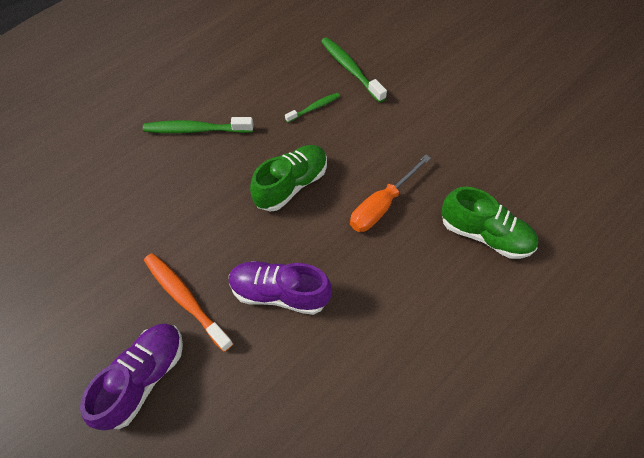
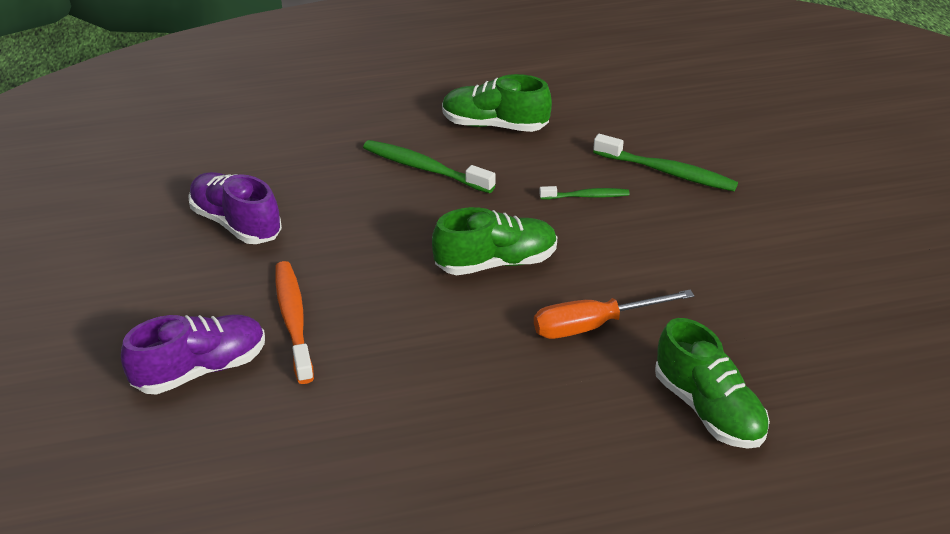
camera: 30 degrees right, 20 degrees down
(220, 76) = (494, 125): none -> green shoe
(279, 293) = (400, 358): purple shoe -> purple shoe (236, 223)
(350, 69) = (667, 172): green toothbrush -> green toothbrush turned 120 degrees clockwise

